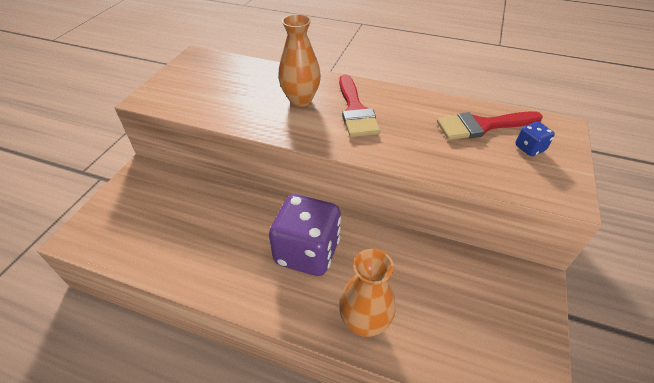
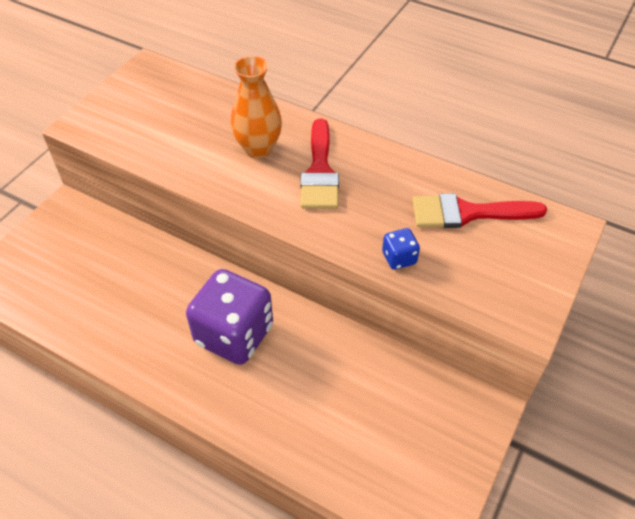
camera: 10 degrees right, 5 degrees up
(364, 322) = (275, 422): orange vase -> none
(529, 148) = (511, 251): blue dice -> blue dice (399, 258)

